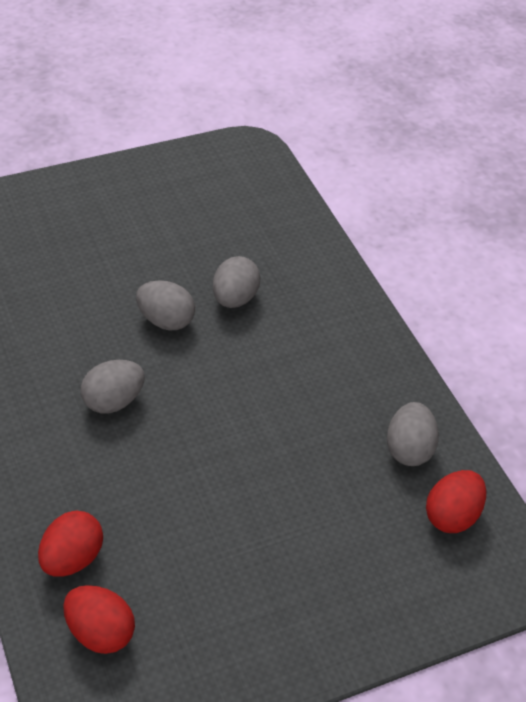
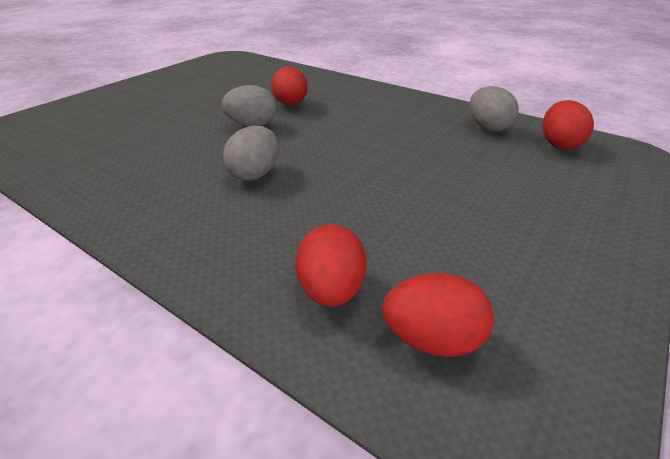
camera: 30 degrees left, 10 degrees down
(235, 299) = (290, 104): grey egg -> red egg

